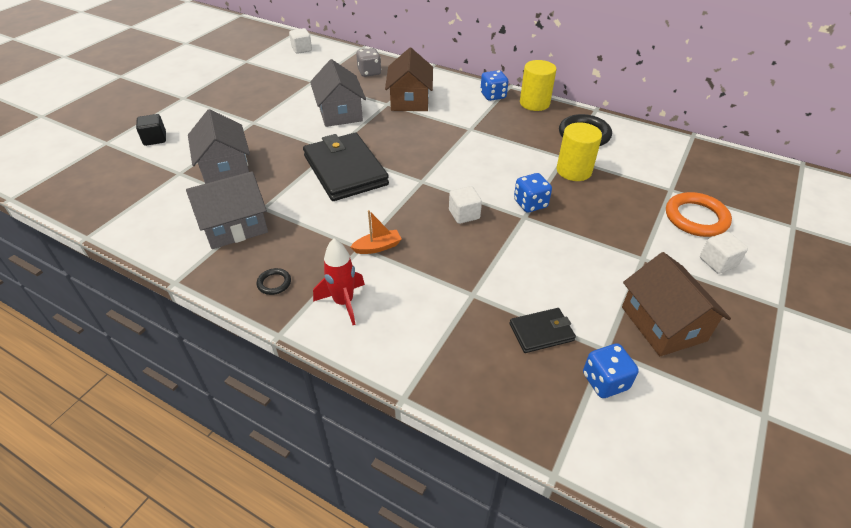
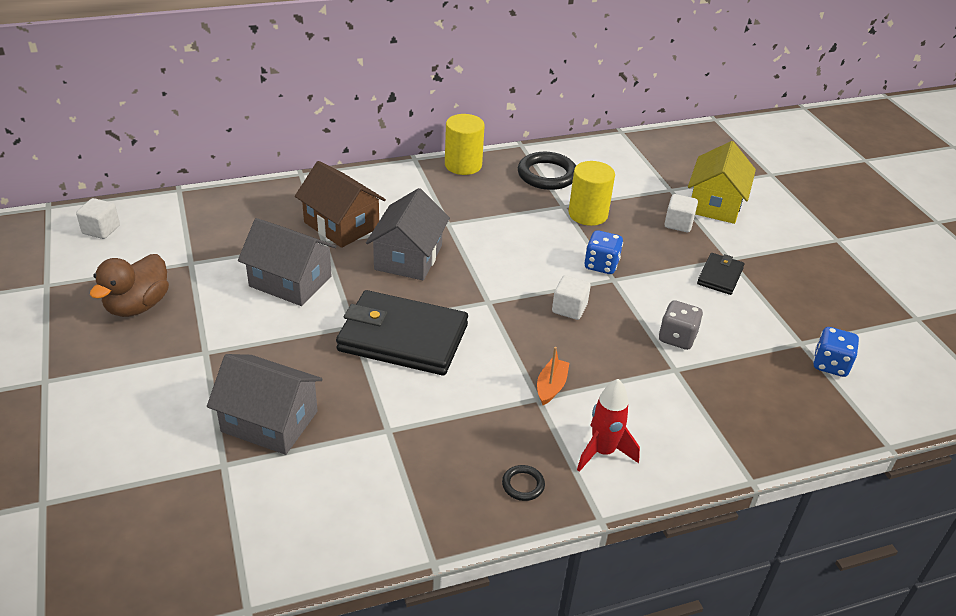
camera: 50 degrees left, 5 degrees down
(155, 139) = (109, 452): black cube -> none
(235, 226) = (393, 468): grey house -> grey house (408, 257)
(262, 88) = (138, 306): none -> brown duck
(369, 72) = (242, 216): grey dice -> grey dice (677, 338)
(493, 96) = (415, 177): blue dice -> none
(541, 332) = (754, 361): black wallet -> black wallet (720, 276)
(663, 323) = (803, 299): brown house -> none
(696, 218) = (715, 204): orange ring -> yellow house
(717, 262) = (770, 231): white cube -> white cube (678, 224)

